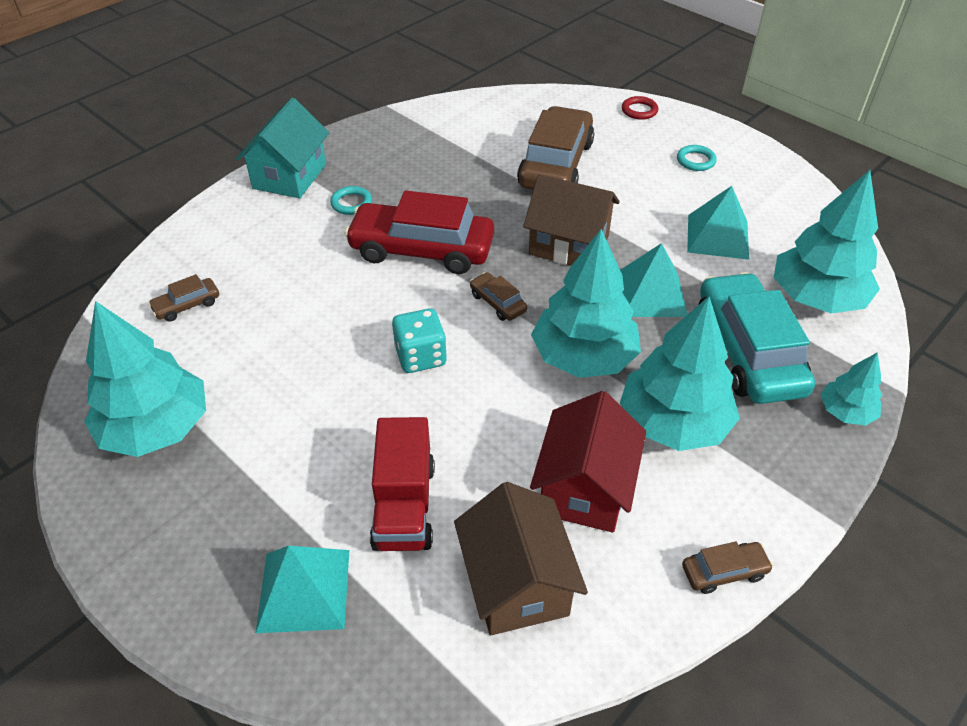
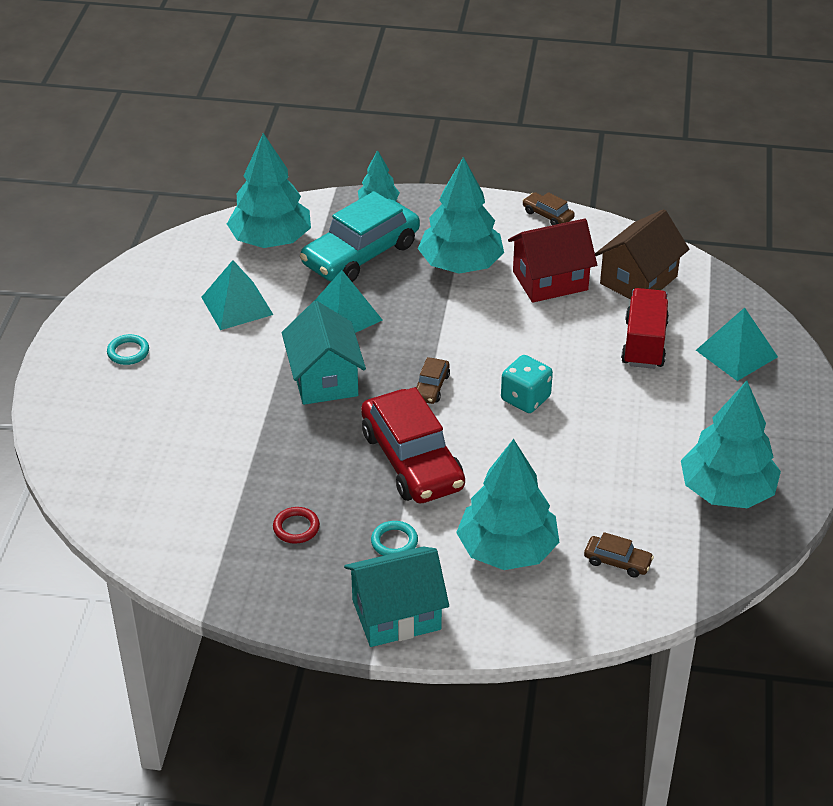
camera: 125 degrees left, 5 degrees down
(404, 505) = (644, 344): red truck -> red truck turned 45 degrees counterclockwise
(556, 164) = (210, 436): brown car -> none
(569, 245) = (324, 379): brown house -> turquoise house
(583, 356) = (442, 322): turquoise tree -> turquoise tree (507, 550)
(639, 110) = (60, 419): red ring -> red ring (296, 528)

